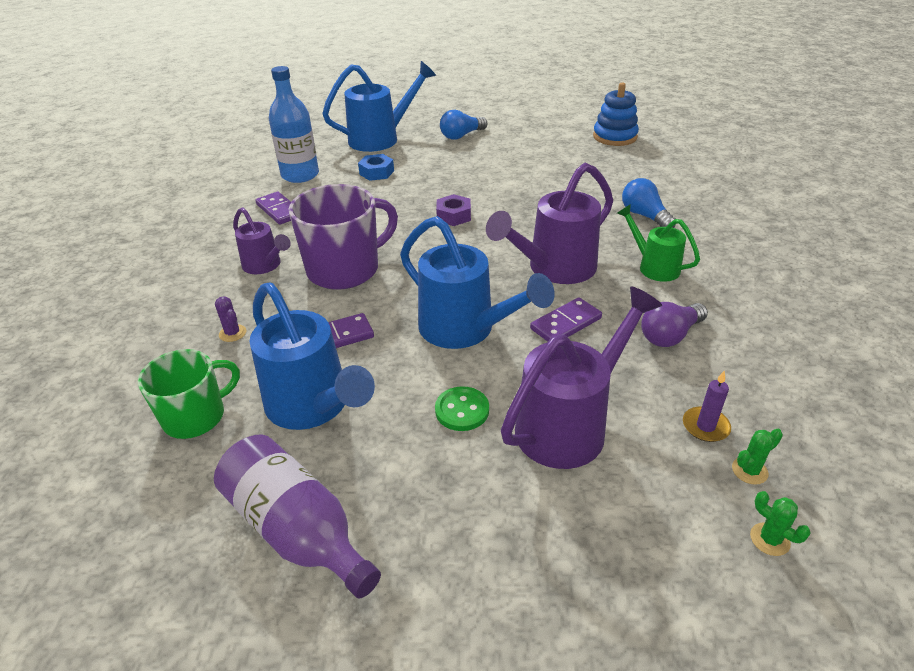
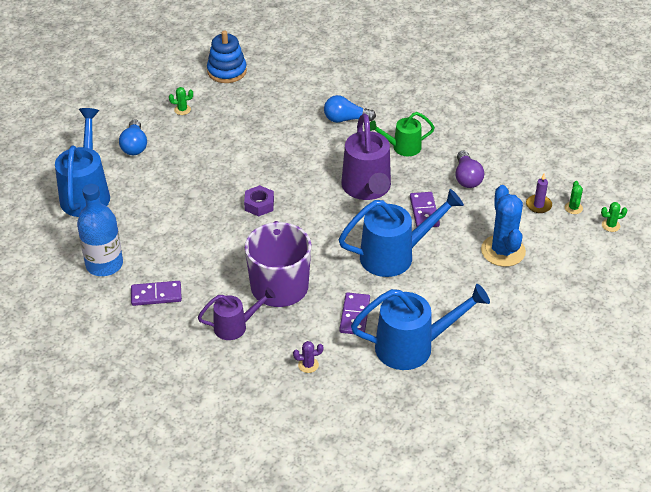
camera: 60 degrees left, 5 degrees up
(196, 416) = (382, 402): green mug -> none
(298, 530) = (502, 380): purple bottle -> none
(376, 172) = (148, 218): blue nut -> none
(462, 410) = (462, 286): green button -> none
(534, 137) = (182, 110): none -> green cactus
(569, 424) = (503, 251): purple watering can -> blue cactus

